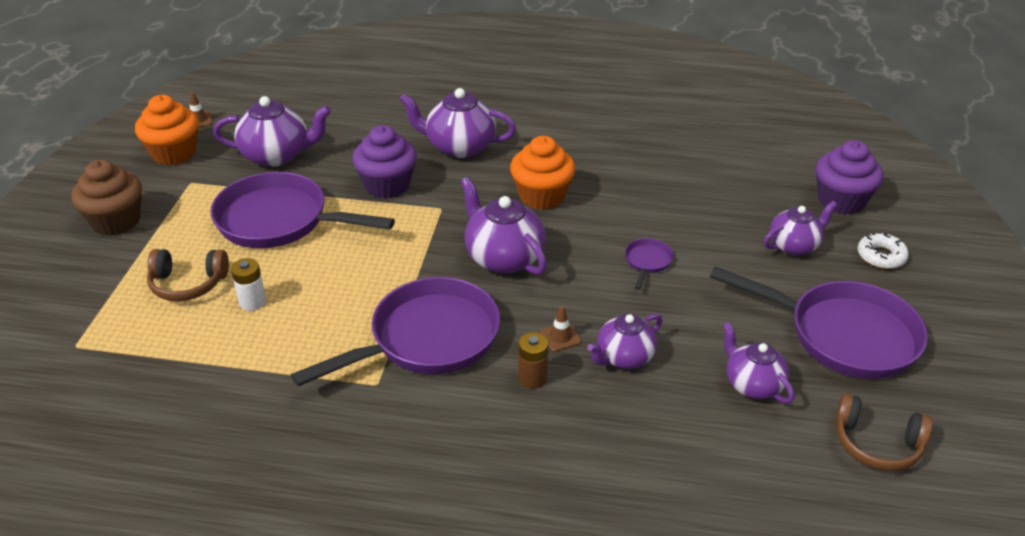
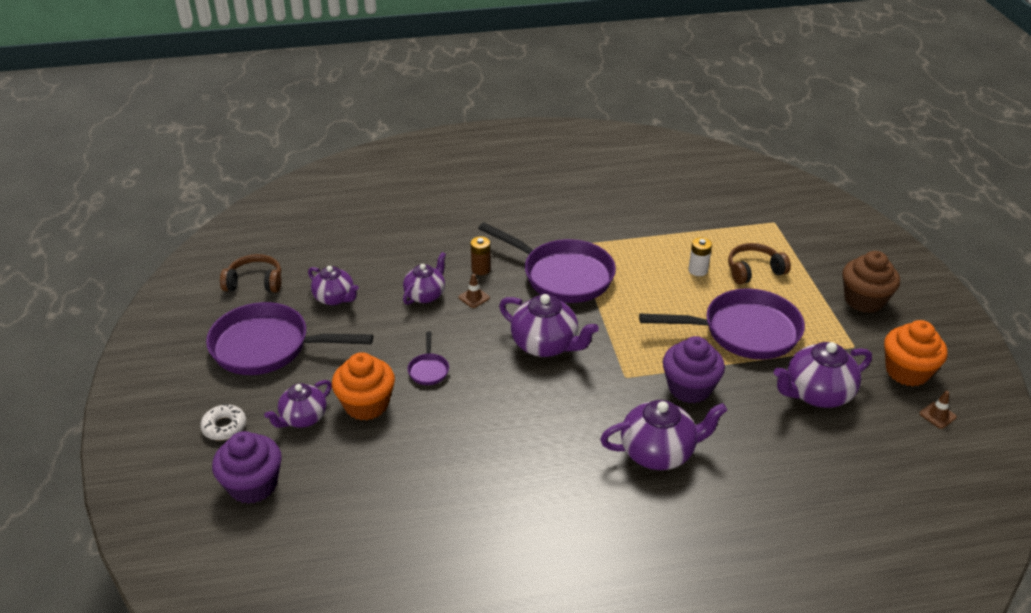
camera: 160 degrees right, 0 degrees up
(427, 339) = (562, 275): purple pan -> purple pan turned 90 degrees counterclockwise
(542, 196) = (545, 413): orange cupcake -> orange cupcake (366, 404)

